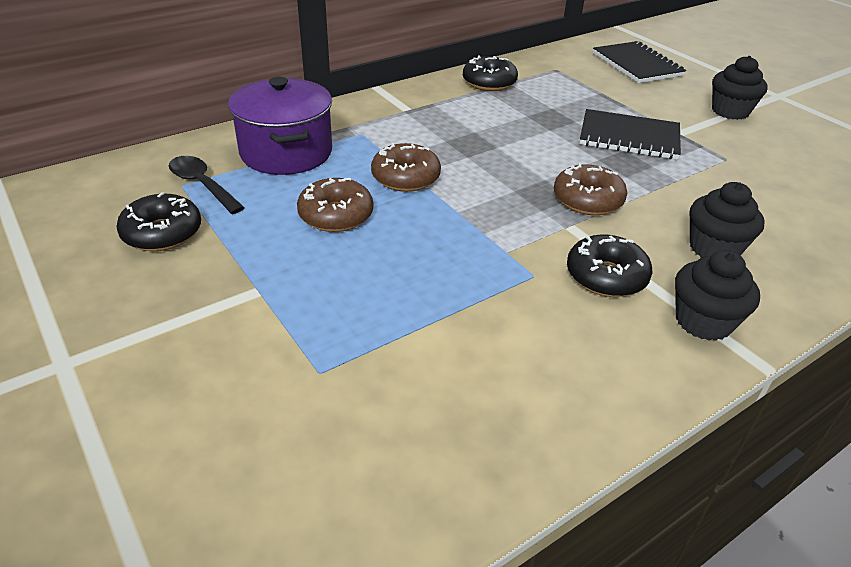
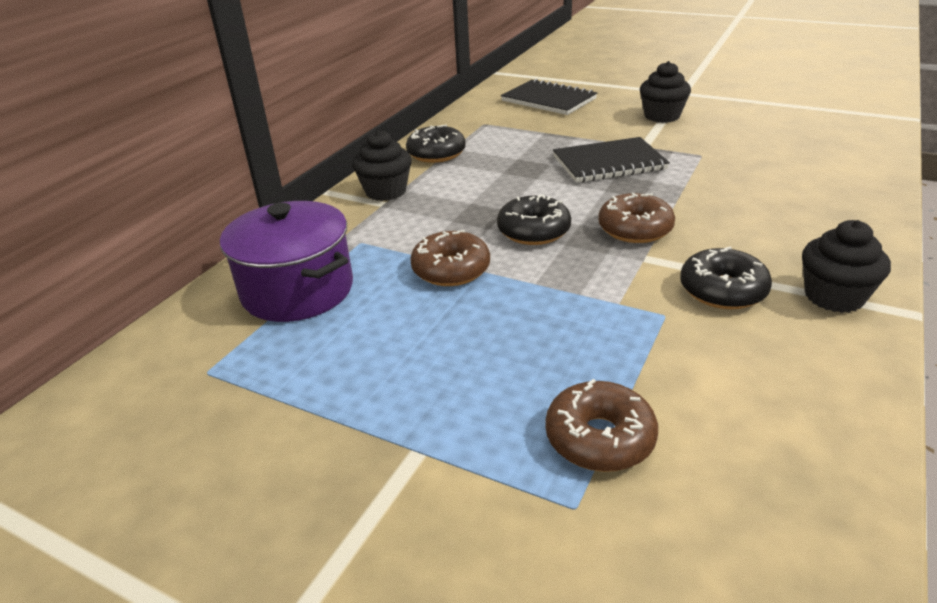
camera: 25 degrees left, 5 degrees down
(162, 233) = (237, 437): black donut -> black donut (533, 231)
(202, 185) = (232, 362): black spoon -> none
(336, 215) = (419, 335): brown donut -> brown donut (599, 438)
(714, 248) = (774, 232): black cupcake -> black cupcake (386, 191)

